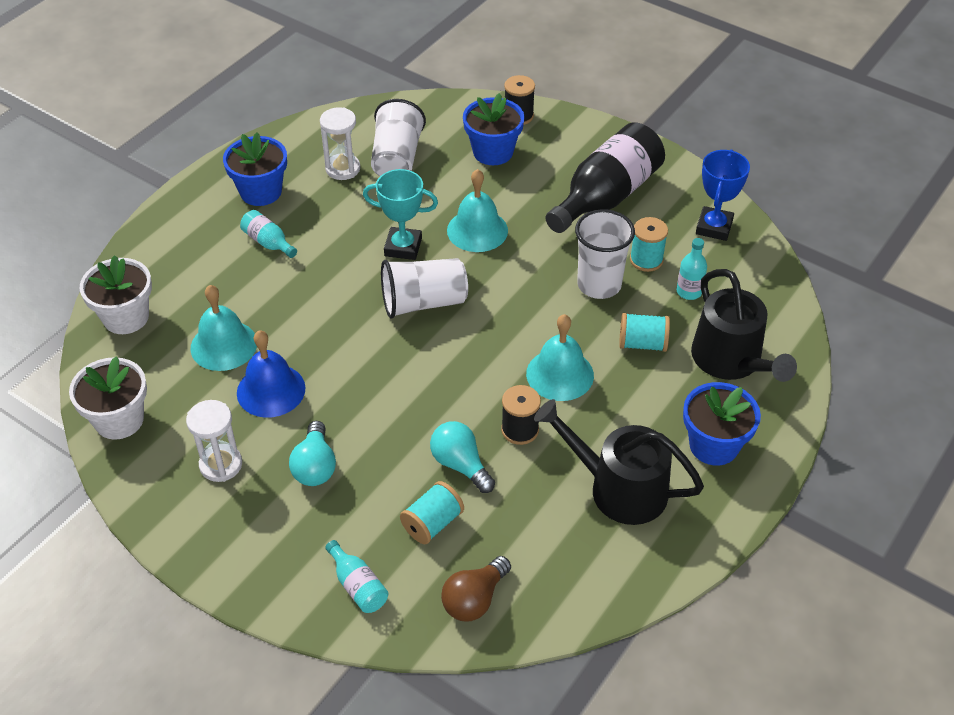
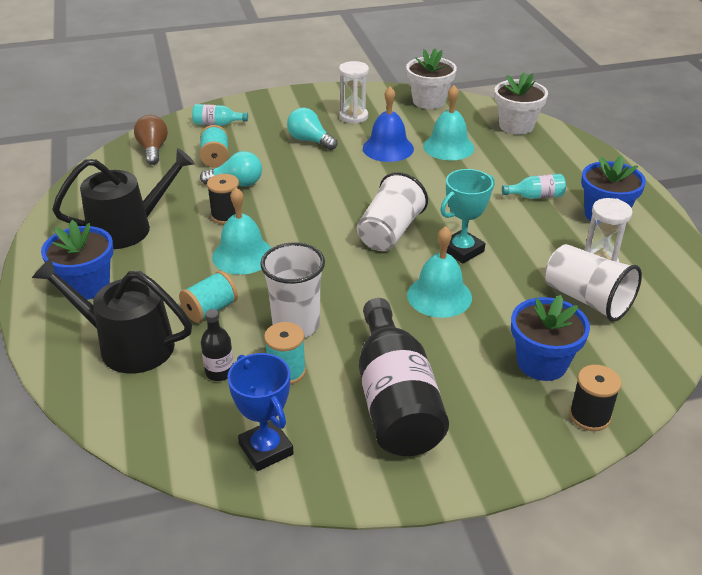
camera: 130 degrees right, 10 degrees down
(689, 291) = (219, 372): turquoise bottle -> black bottle

